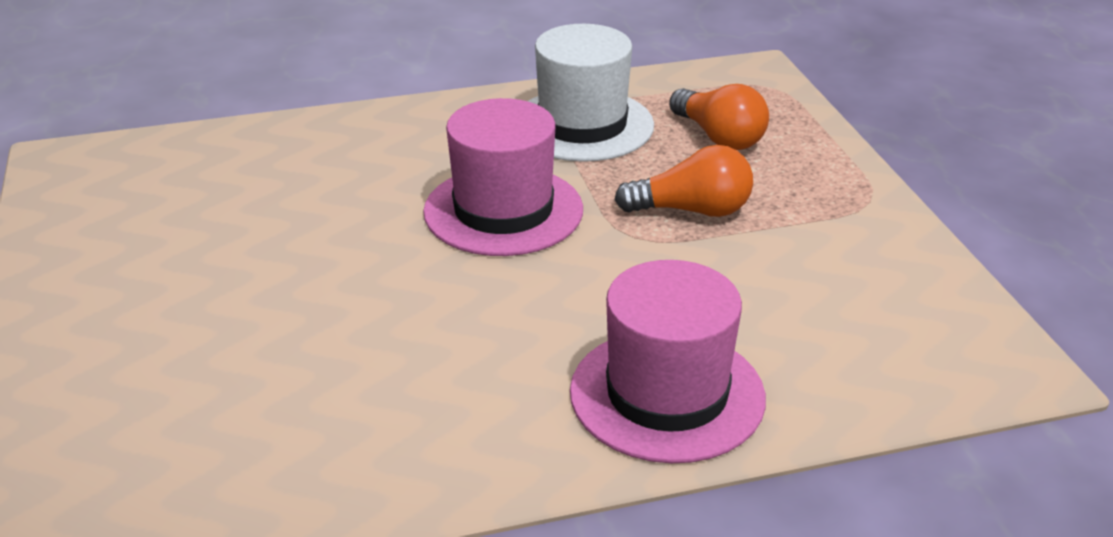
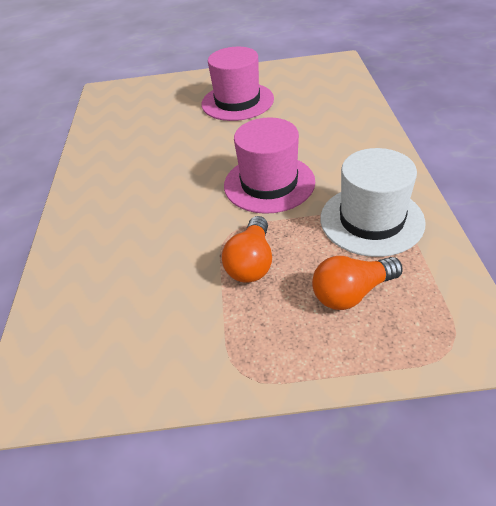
camera: 105 degrees right, 10 degrees up
(667, 394) = (92, 231): pink hat -> pink hat (237, 101)

